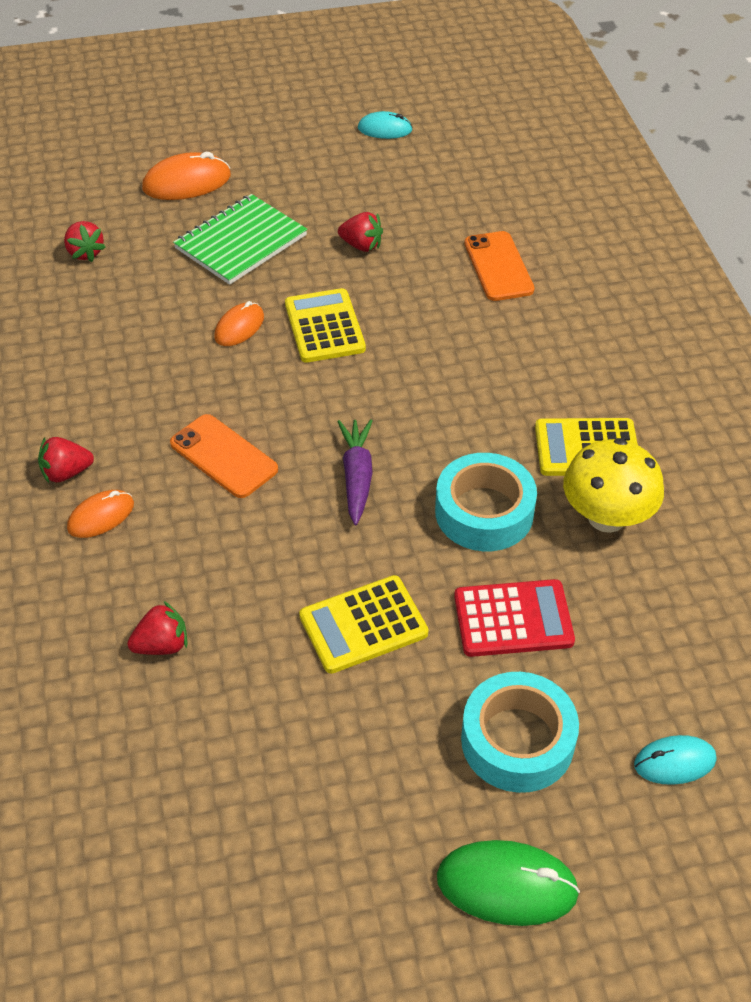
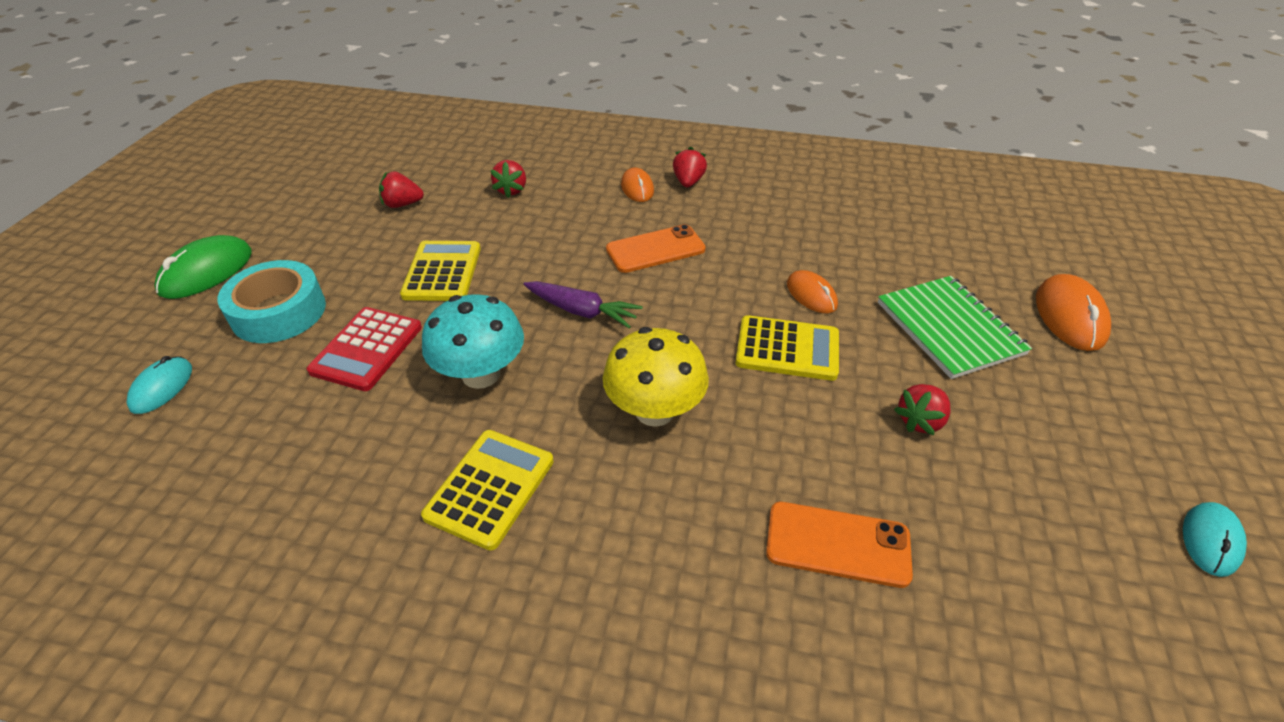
camera: 115 degrees right, 5 degrees down
(85, 253) = (954, 233): red strawberry -> red strawberry (402, 204)
(484, 512) = (481, 374): turquoise tape -> turquoise mushroom
(606, 517) = (398, 461): yellow mushroom -> yellow mushroom (654, 410)

